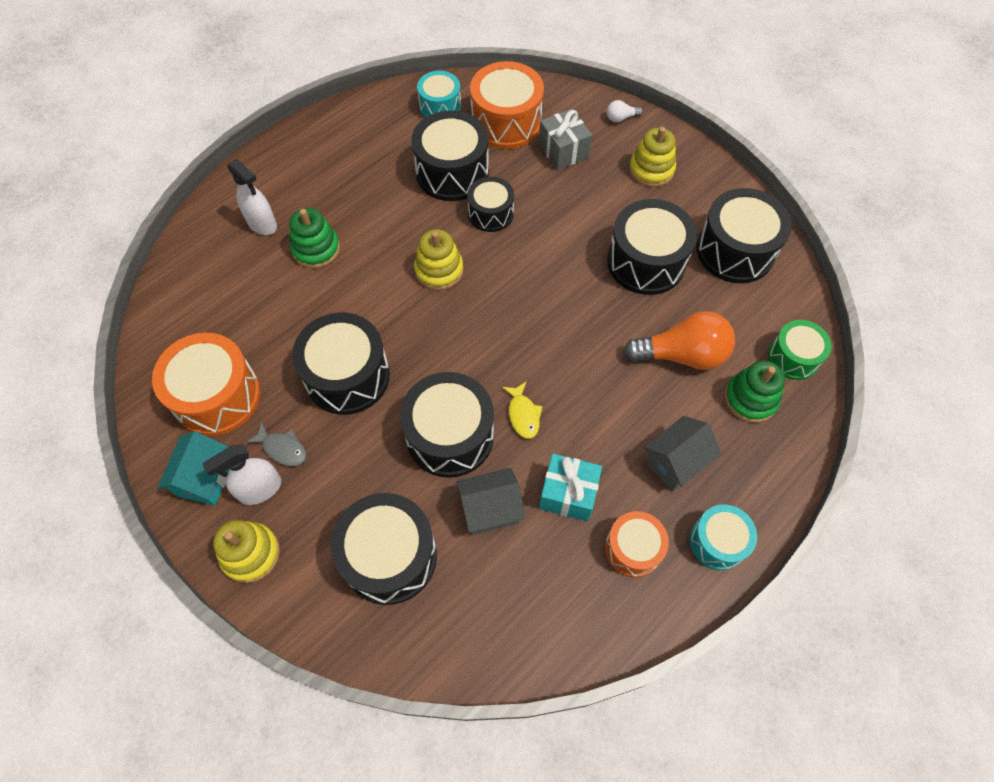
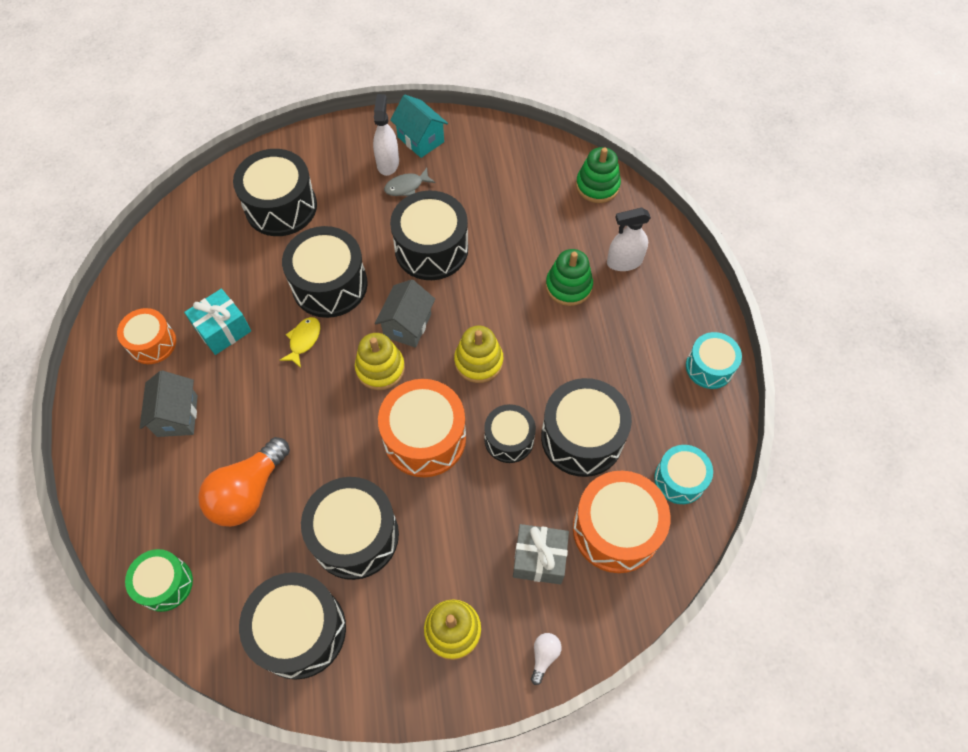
camera: 125 degrees right, 0 degrees up
(217, 396) = (479, 169): orange drum -> orange drum (424, 438)
(251, 554) = (349, 141): yellow stacking toy -> yellow stacking toy (380, 368)
(490, 510) = (257, 277): grey house -> grey house (407, 325)
(523, 414) = (303, 340): yellow fish -> yellow fish turned 90 degrees clockwise
(717, 542) = (104, 399): turquoise drum -> turquoise drum (709, 367)
(750, 399) = (167, 514): green stacking toy -> green stacking toy (597, 186)

